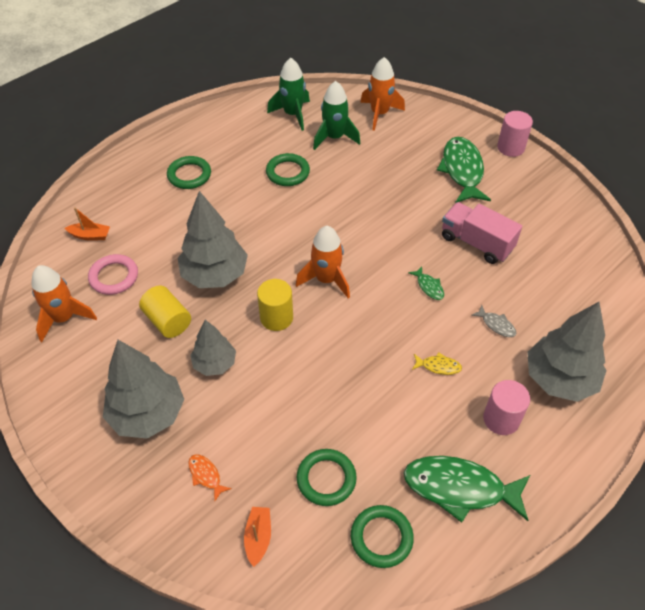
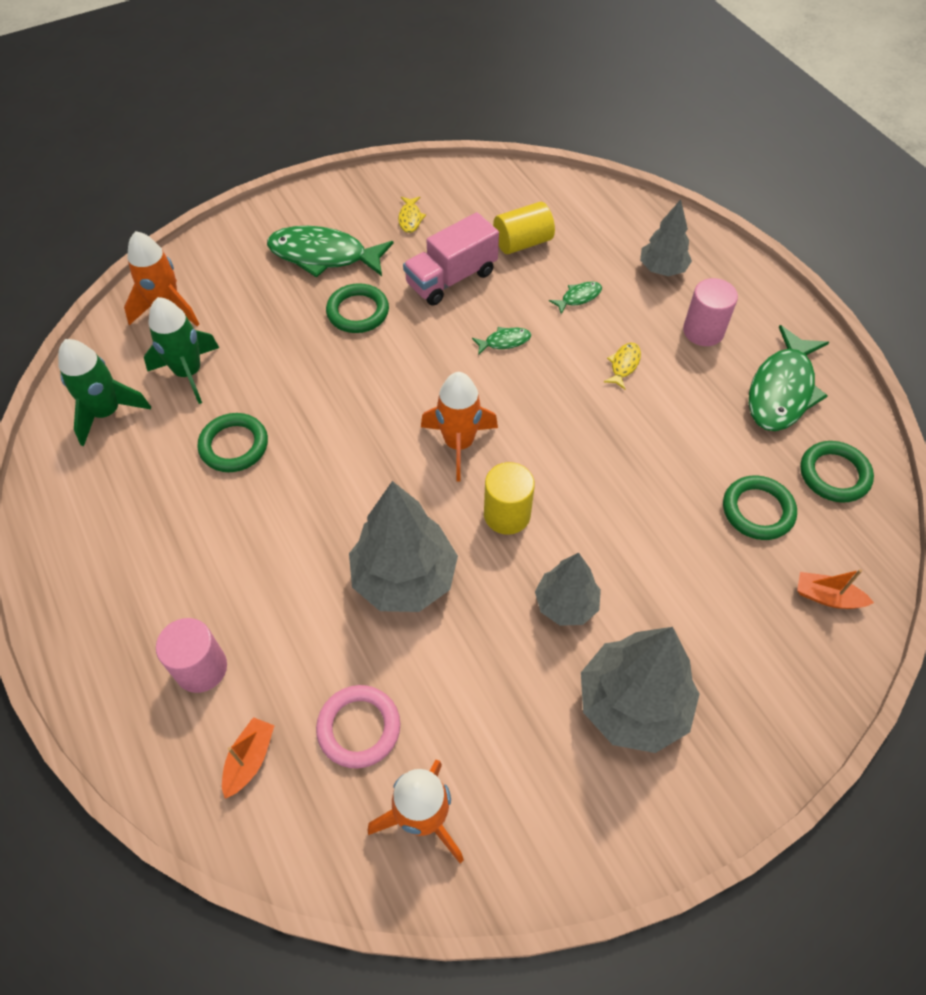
camera: 75 degrees left, 5 degrees up
(168, 321) = (473, 656): yellow cylinder -> yellow cylinder (522, 242)
(189, 175) = (174, 582): green ring -> green ring (358, 312)
(206, 475) = (738, 642): orange fish -> none
(496, 325) = (578, 297): grey fish -> green fish
(510, 147) = (305, 200): pink cylinder -> pink cylinder (201, 668)
(524, 206) = (410, 218): none -> yellow fish
(559, 379) = (662, 269): grey tree -> grey tree, size x0.60

